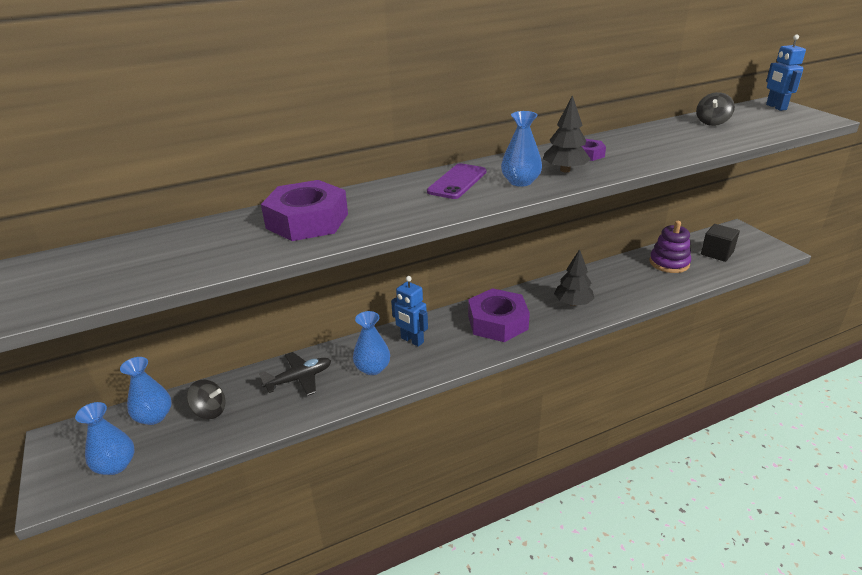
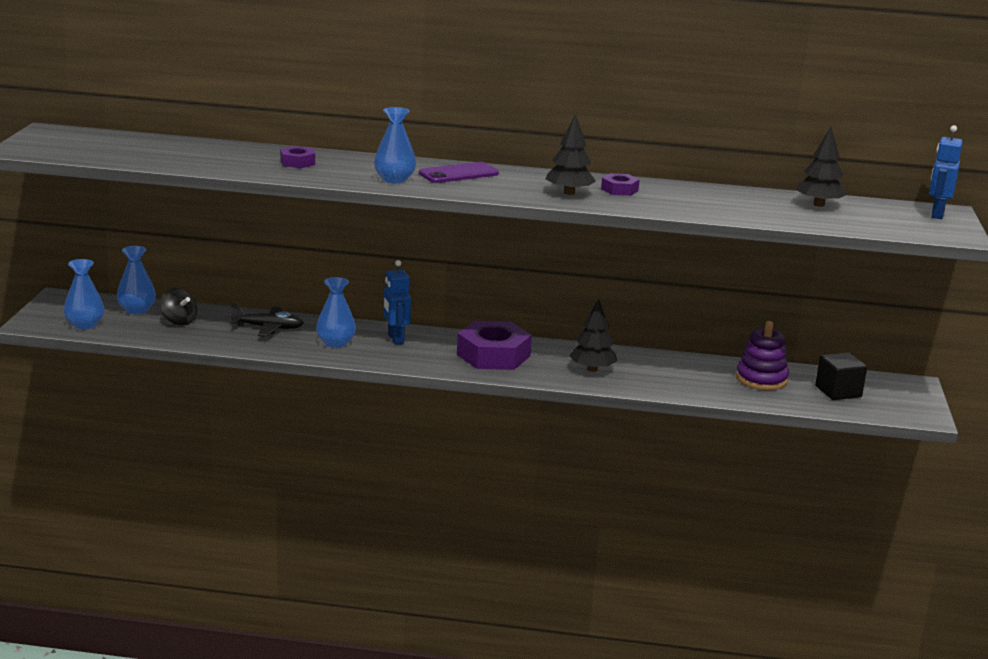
camera: 30 degrees right, 10 degrees down
(307, 221) = (297, 162): purple nut -> purple nut, size x0.48
(520, 181) = (511, 188): blue vase -> blue vase (394, 179)
(712, 122) = (818, 204): black spinning top -> black tree

